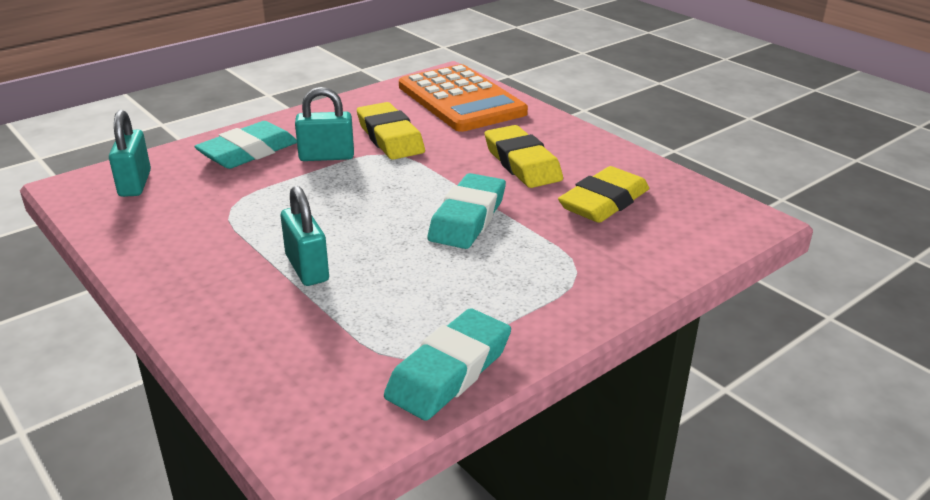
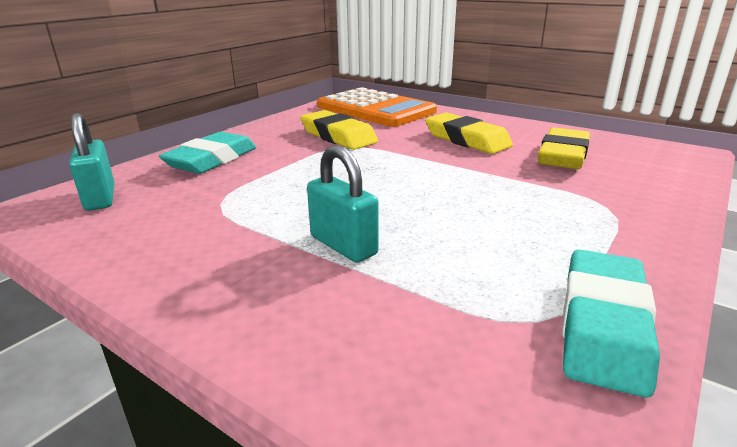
camera: 15 degrees left, 5 degrees down
(326, 156) = (291, 154): turquoise padlock -> none
(467, 218) = (463, 181): turquoise eraser -> none

